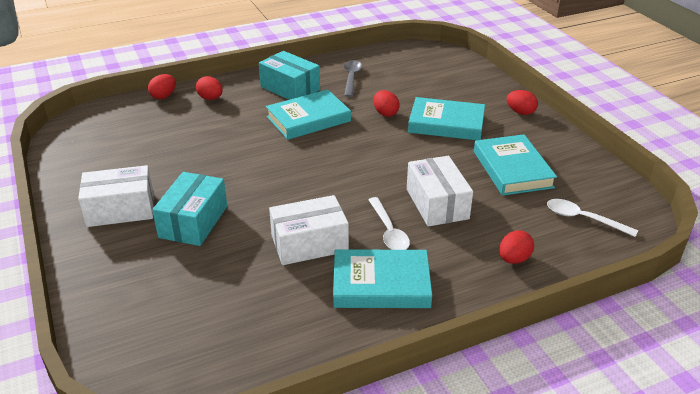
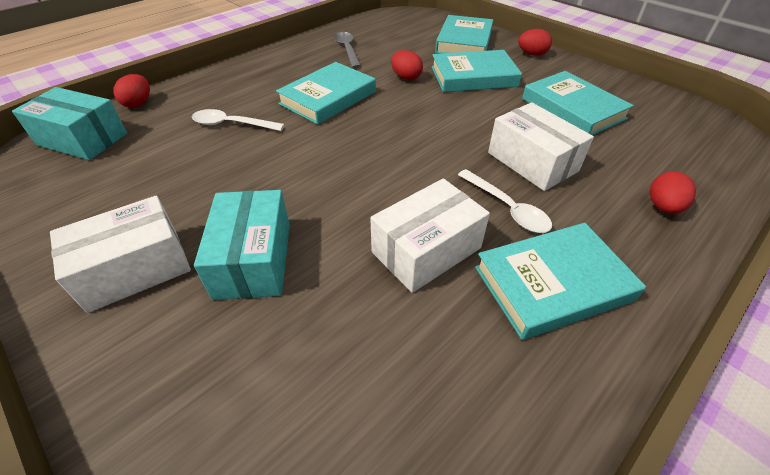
camera: 20 degrees left, 10 degrees up
(210, 98) = (200, 96): red egg -> none
(290, 88) = (288, 70): turquoise box -> turquoise box (82, 139)
(464, 88) = (464, 41): none -> turquoise book
(583, 219) = (681, 144): white spoon -> white spoon (231, 124)

